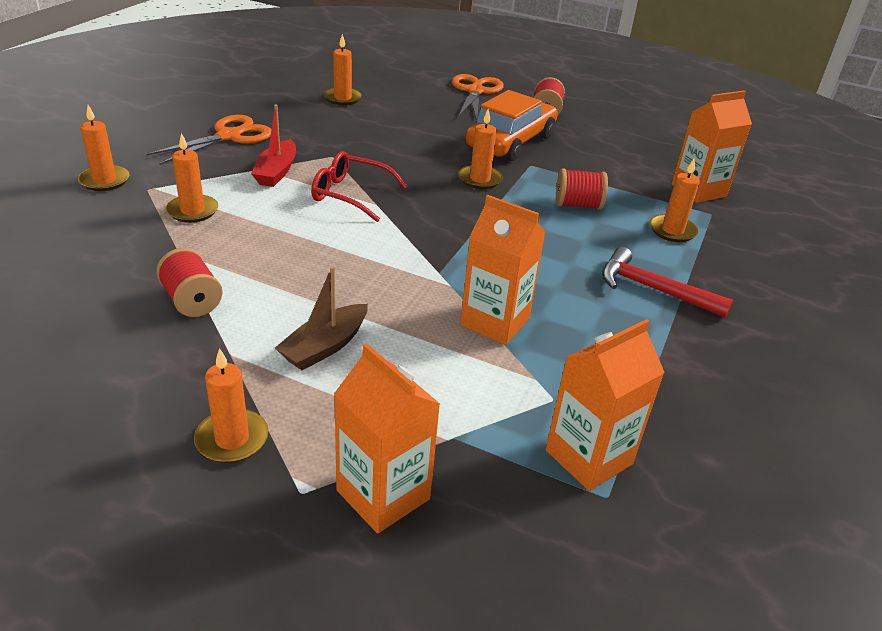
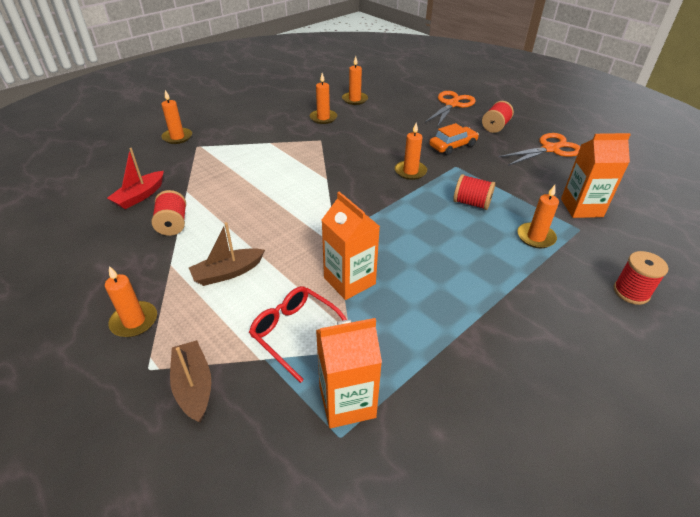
camera: 25 degrees right, 5 degrees up
(192, 211) = (212, 165): orange candle -> orange candle (323, 118)
(230, 136) = (267, 117): orange scissors -> orange scissors (550, 149)
(276, 172) = (278, 146): red boat -> red boat (140, 196)
(350, 194) = (314, 169): red glasses -> red glasses (295, 333)
(383, 494) = (194, 386): orange carton -> brown boat
(511, 142) = (452, 146): orange car -> orange car, size x0.61
(653, 289) = (487, 282): red hammer -> none
(800, 269) = (631, 292): none -> red spool

